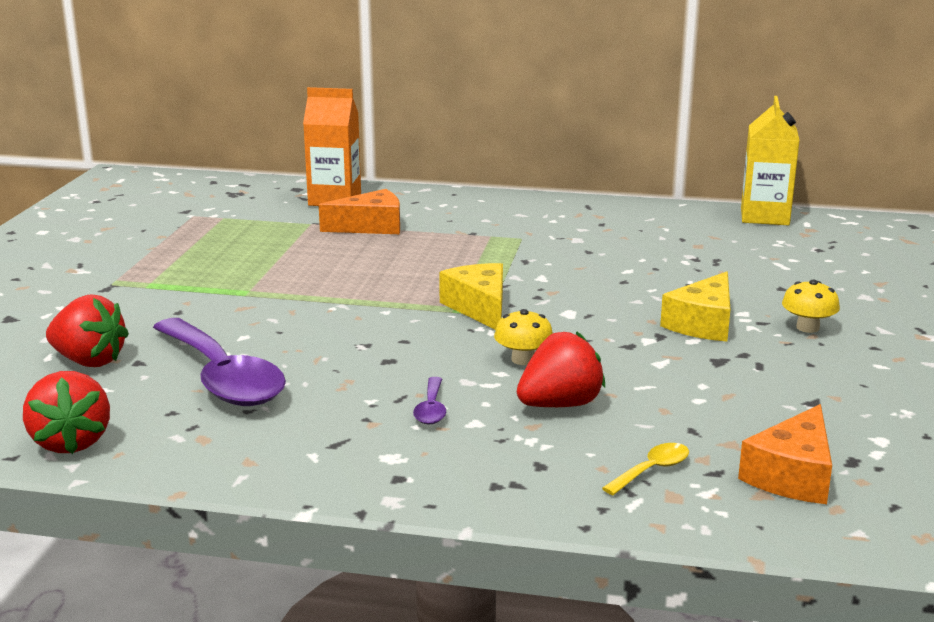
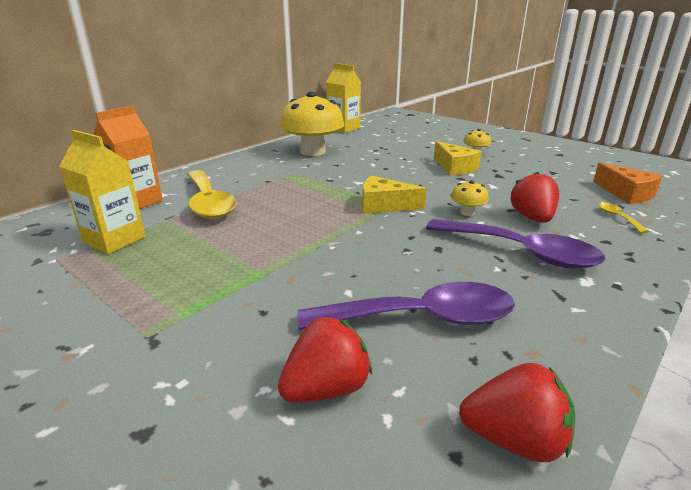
camera: 60 degrees left, 5 degrees up
(246, 220) = (114, 240): none -> yellow carton
(371, 226) = (208, 203): orange cheese -> yellow spoon
(431, 409) = (521, 252): purple spoon -> purple spoon, size x2.43
(617, 226) = (312, 152): none -> yellow mushroom

